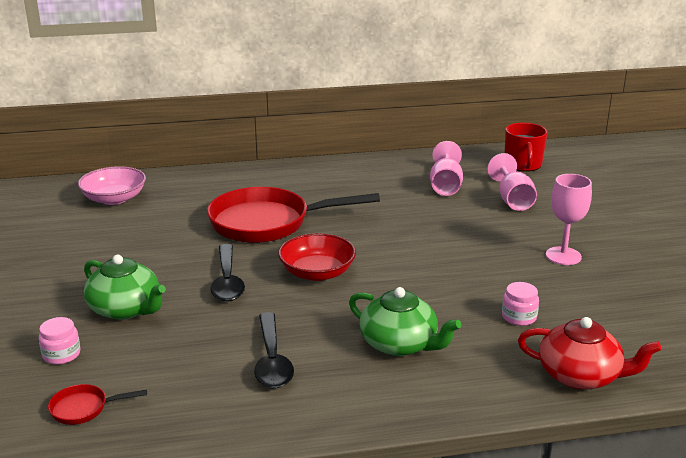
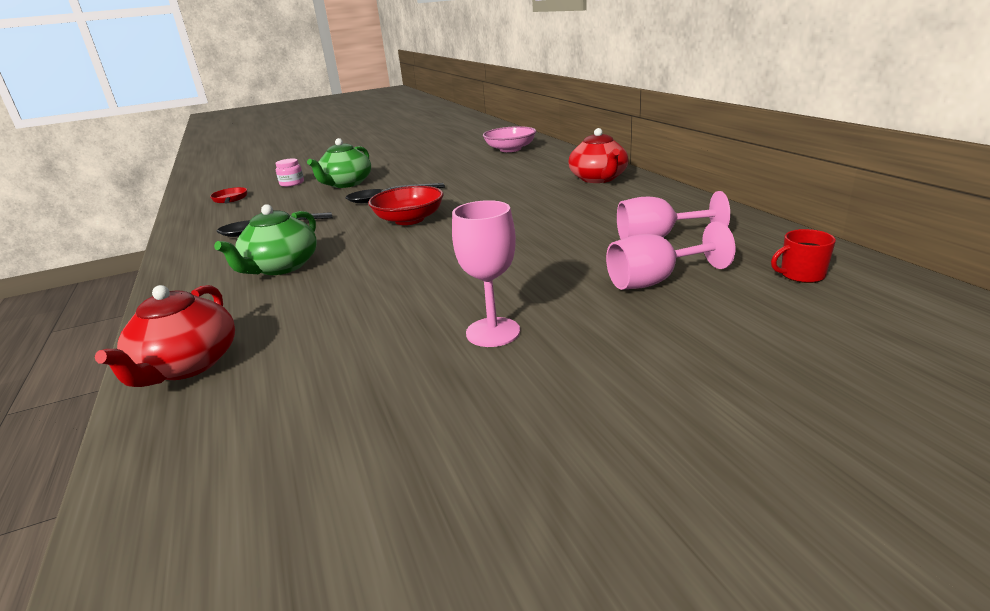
camera: 80 degrees right, 0 degrees up
(267, 223) = (497, 190): red pan -> none
(286, 178) = (598, 178): none -> red teapot
(519, 317) = (324, 316): pink jar -> none
(523, 165) = (801, 275): red mug -> red mug, size x0.63

